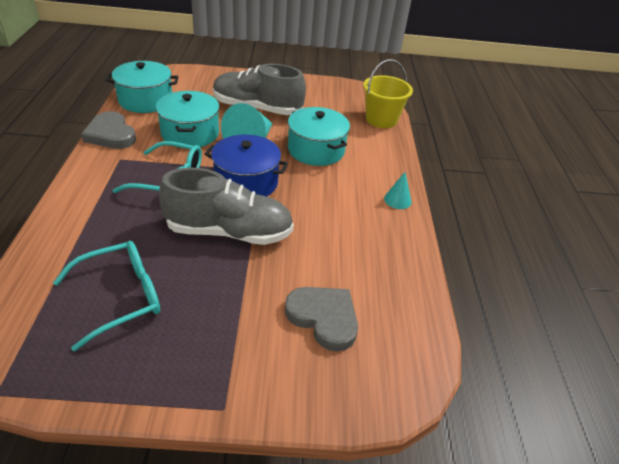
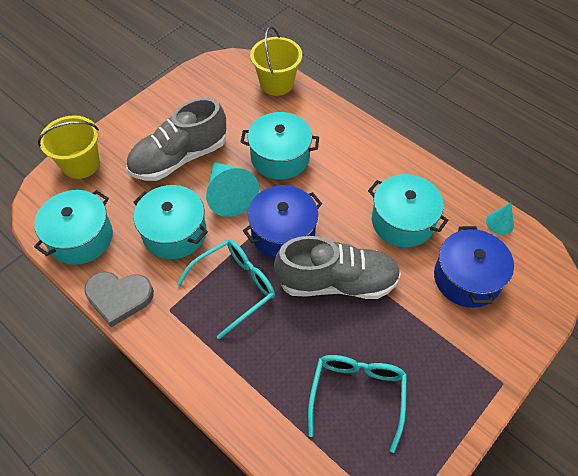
camera: 45 degrees left, 15 degrees up
(204, 76) = (81, 164): none -> yellow bucket
(229, 232) = (336, 282): grey shoe -> grey shoe turned 45 degrees clockwise
(323, 318) = (467, 278): grey heart -> blue pot
(337, 244) = (402, 221): none -> turquoise pot
(397, 200) = (384, 150): turquoise cone -> turquoise cone (500, 223)

